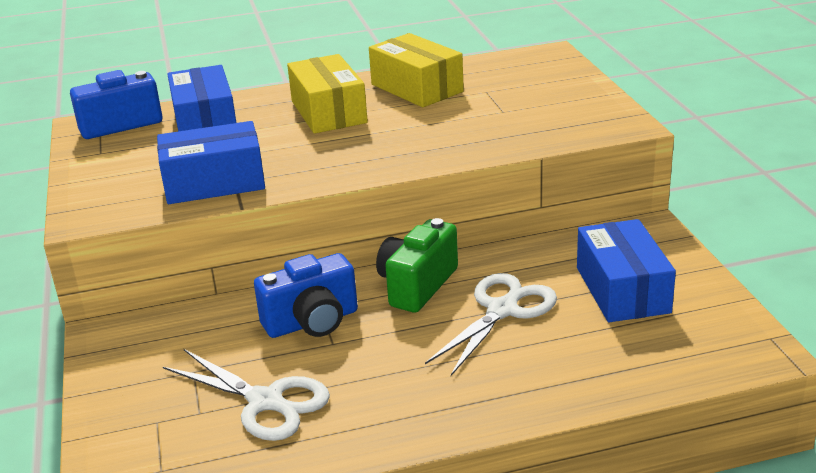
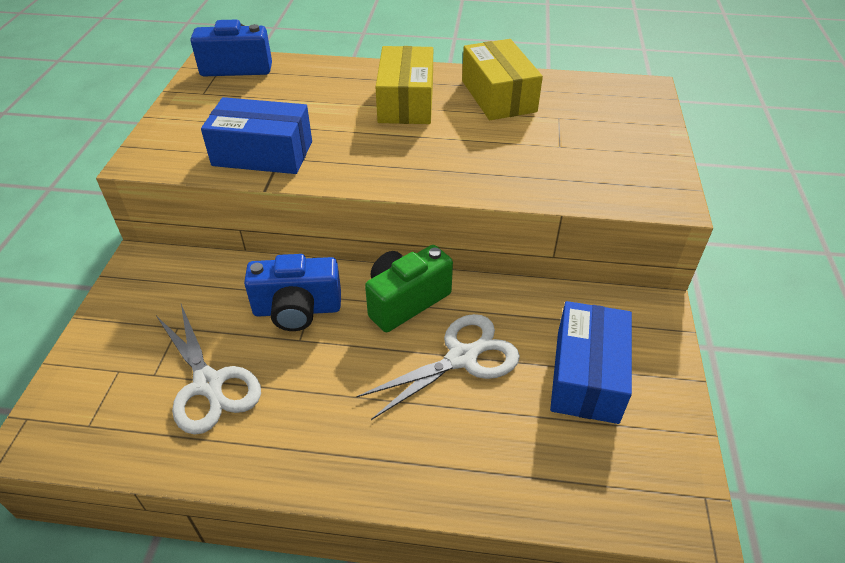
camera: 20 degrees right, 15 degrees up
(205, 123) = (301, 85): blue box -> none

